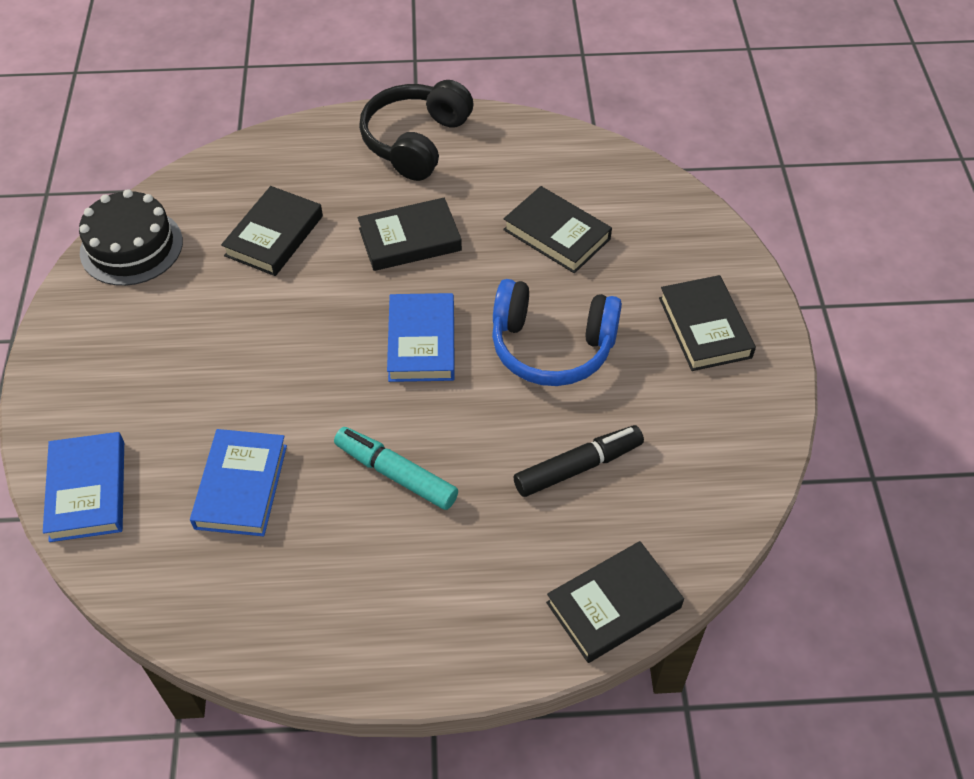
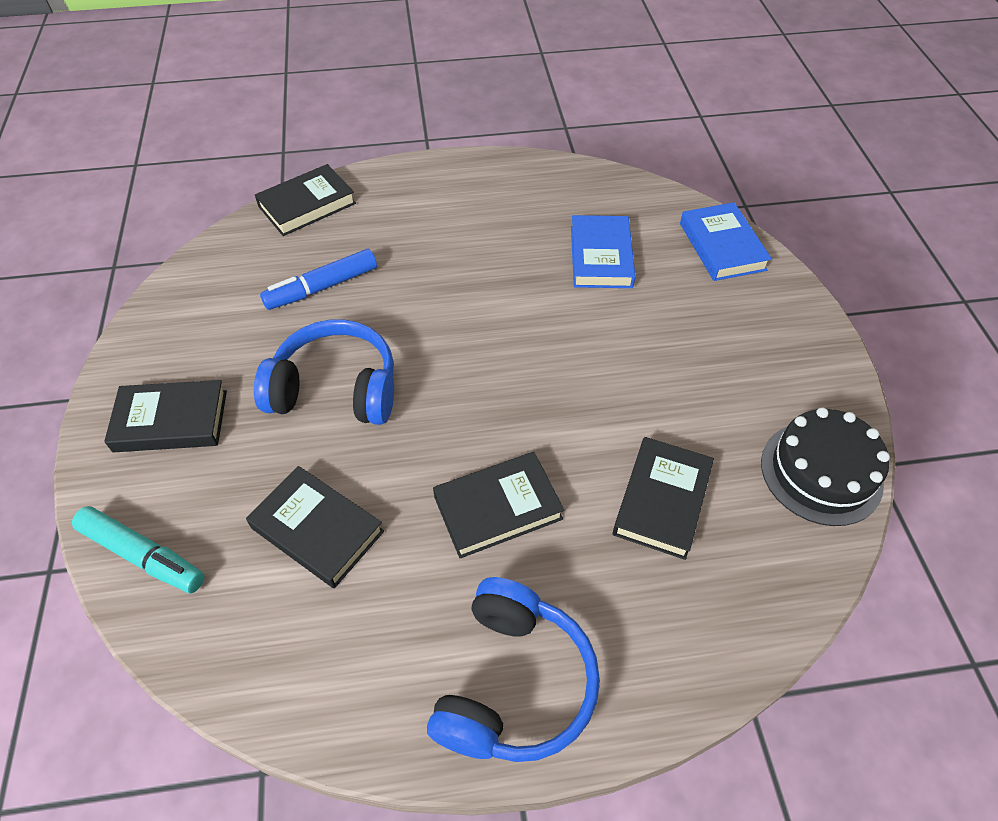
camera: 175 degrees right, 0 degrees up
(396, 474) = (476, 273): turquoise marker -> turquoise marker (143, 555)
(416, 141) = (513, 683): black headphones -> blue headphones
(421, 342) = (468, 384): blue book -> none
(578, 467) = (322, 287): black marker -> blue marker
(704, 327) = (171, 421): black book -> black book turned 75 degrees counterclockwise

